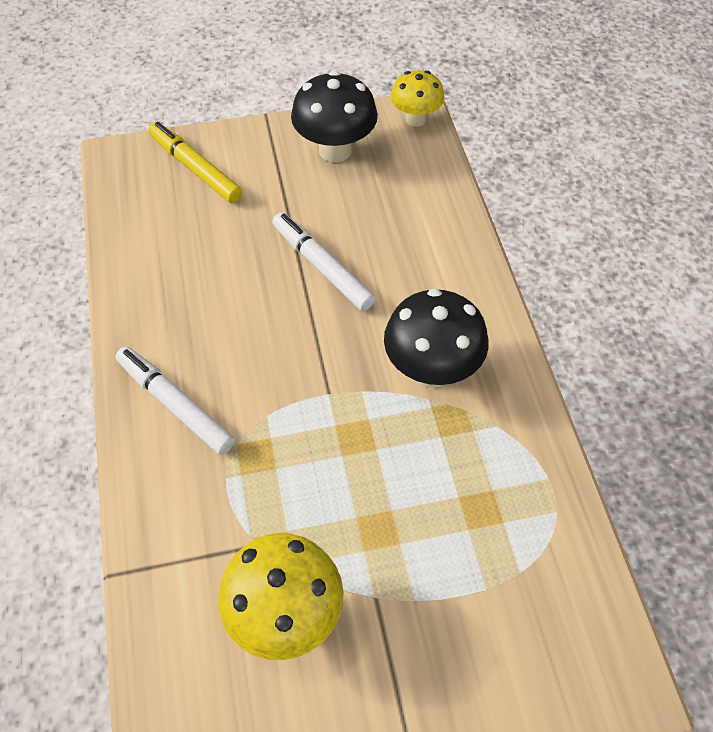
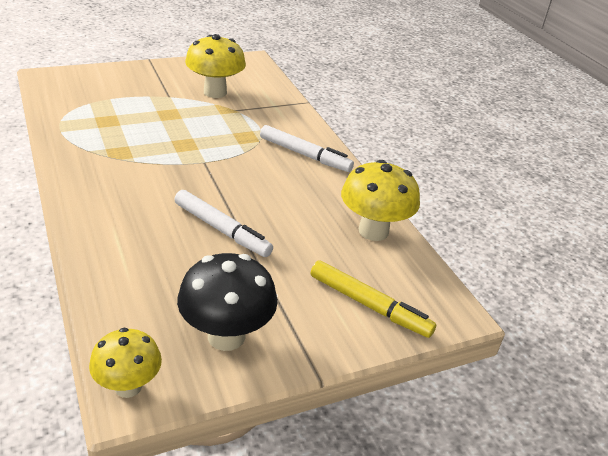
camera: 165 degrees right, 20 degrees down
(144, 256) = (373, 231): none -> yellow mushroom
(431, 370) = (131, 174): black mushroom -> none

